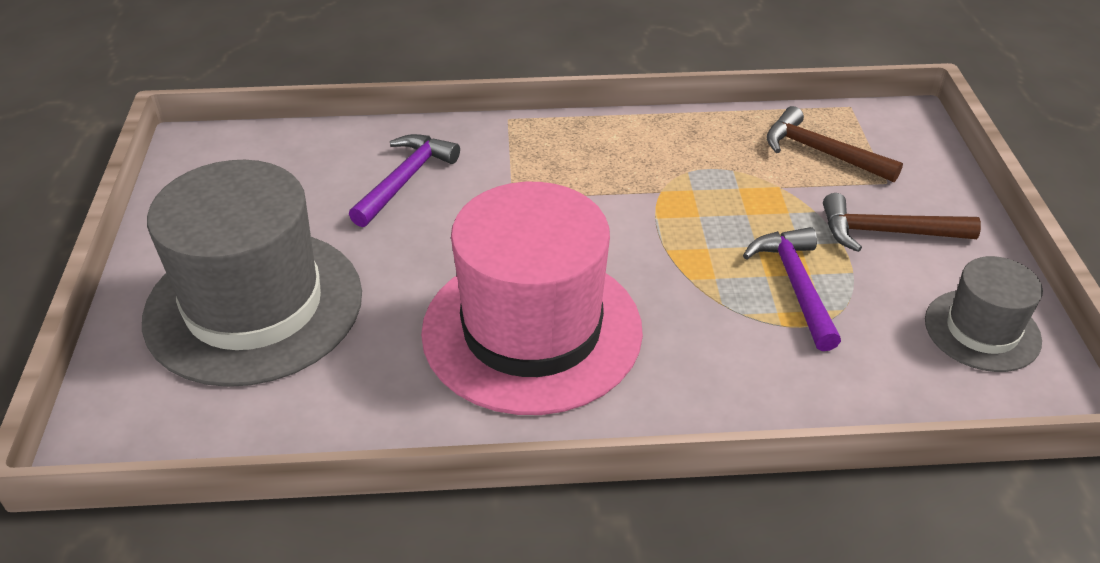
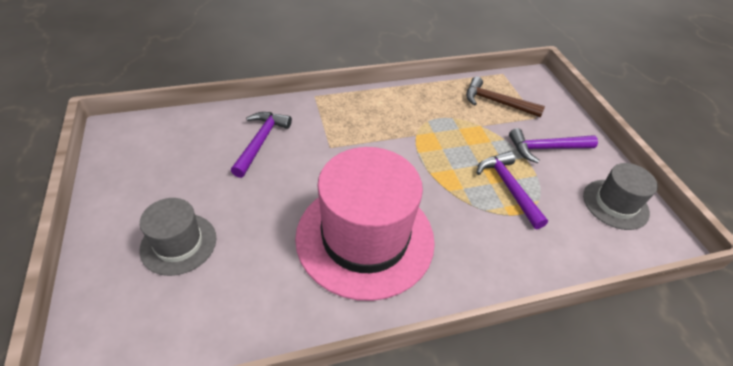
camera: 15 degrees left, 5 degrees up
(254, 306) = (178, 243): grey hat -> grey hat, size x0.51
(887, 232) = (546, 148): brown hammer -> purple hammer

